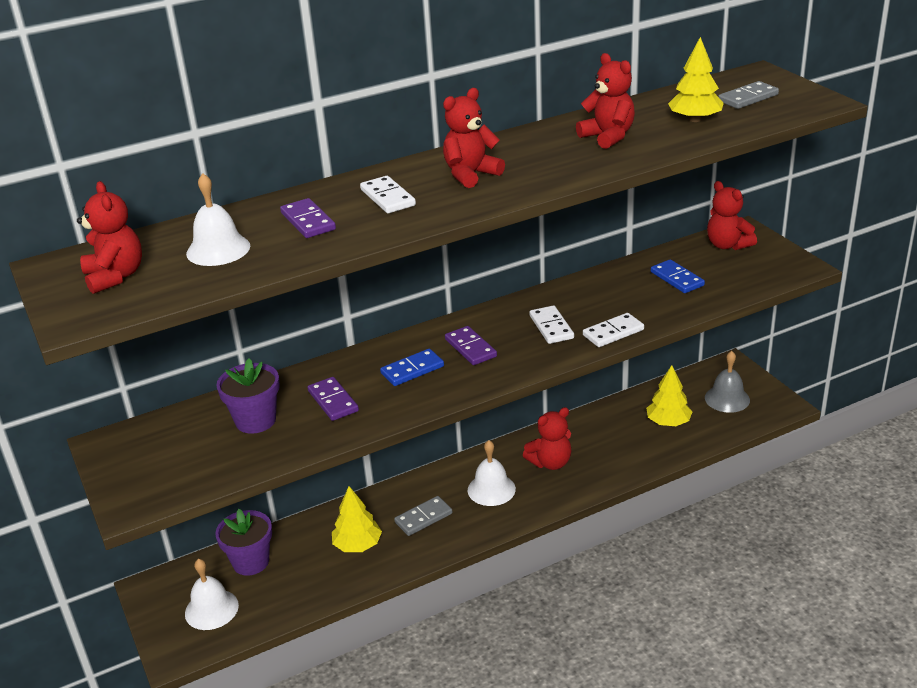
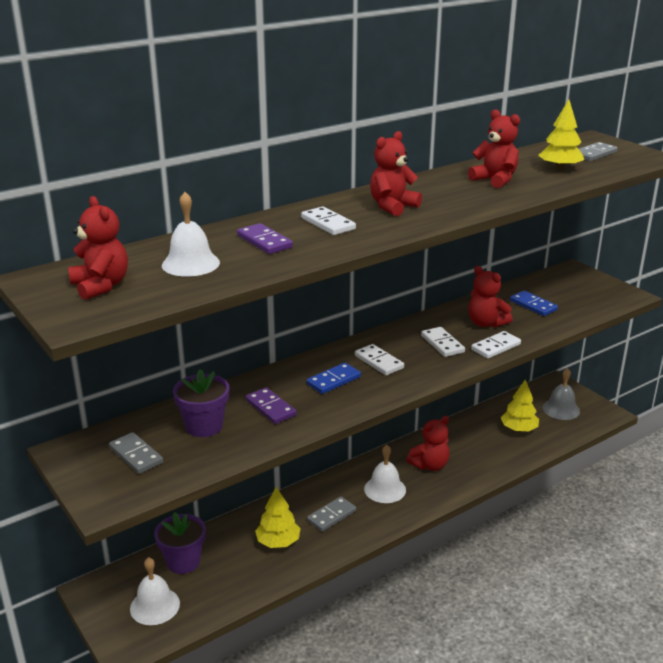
camera: 10 degrees left, 5 degrees down
(176, 452) = (136, 455): none -> grey domino
(470, 348) = (379, 362): purple domino -> white domino
(727, 245) = (564, 280): red teddy bear -> red teddy bear (486, 323)

